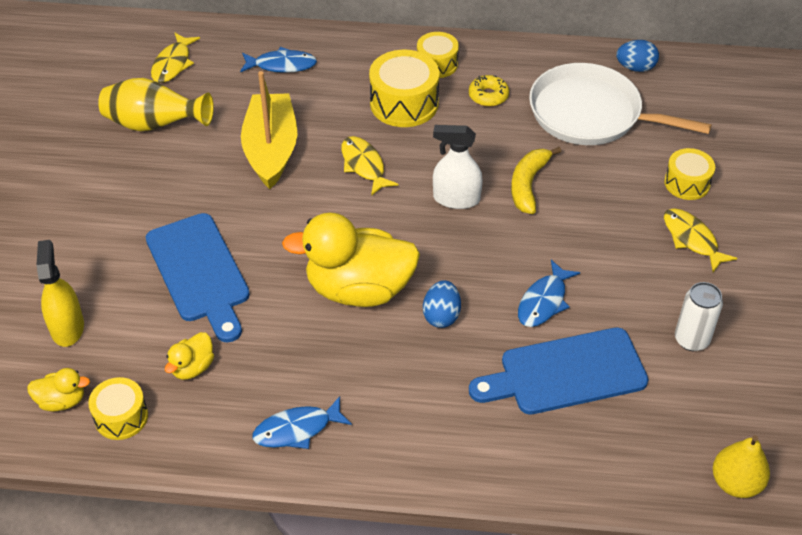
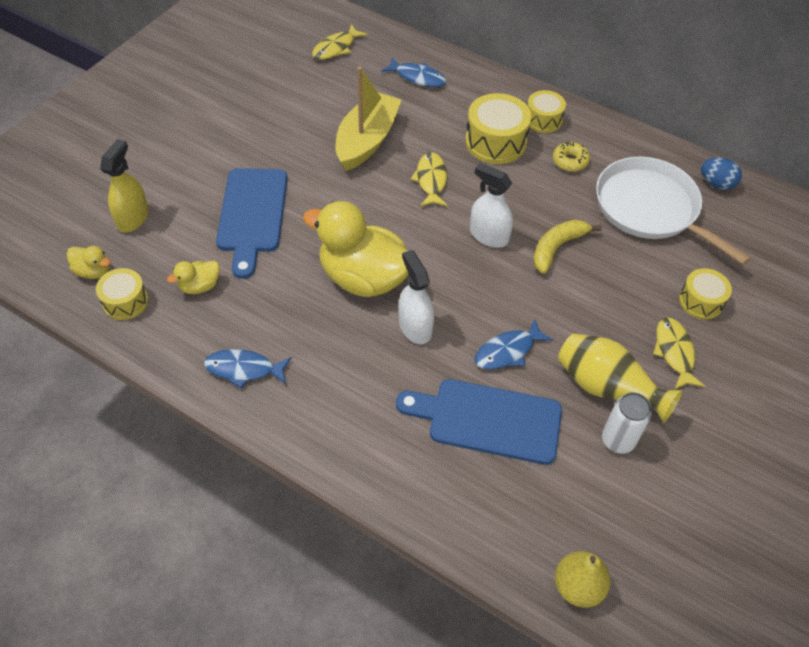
camera: 25 degrees right, 5 degrees up
(154, 125) = (292, 89): yellow vase -> yellow vase (606, 388)
(441, 315) = (415, 327): blue egg -> white spray bottle

